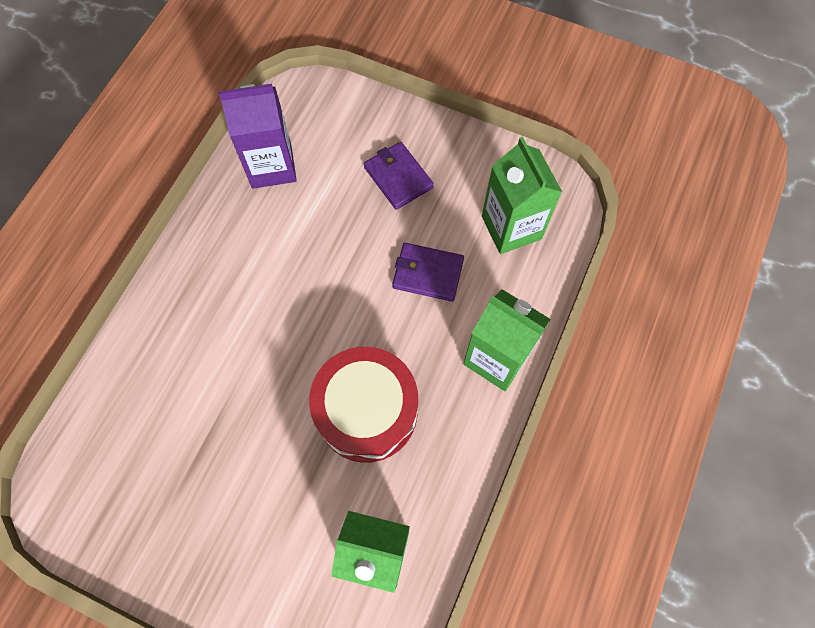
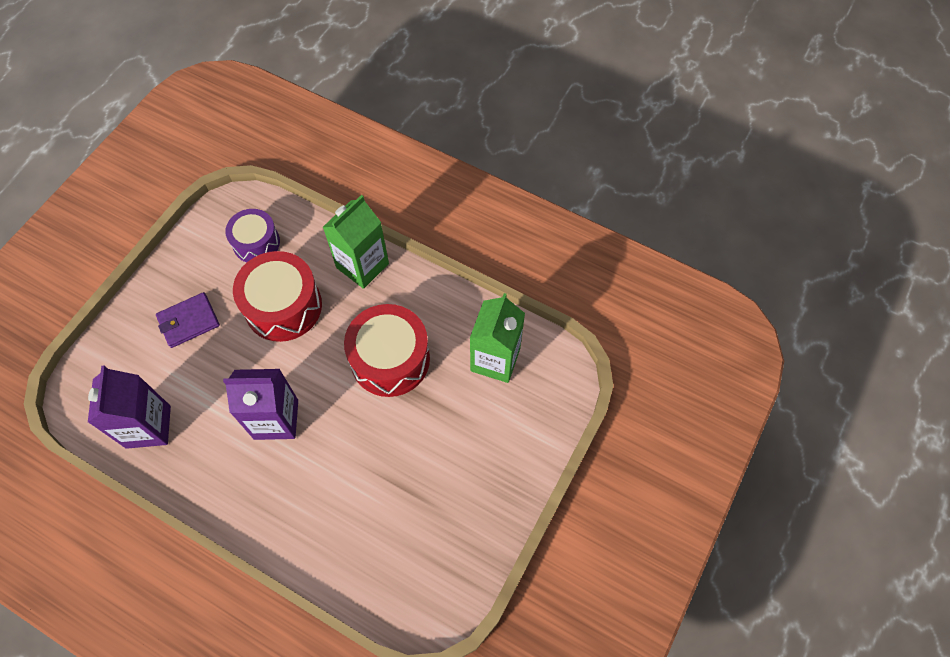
camera: 85 degrees left, 5 degrees down
(283, 291) = (276, 419): none -> purple carton
(428, 273) = (283, 306): purple wallet -> red drum
(511, 227) = (256, 243): green carton -> purple drum

